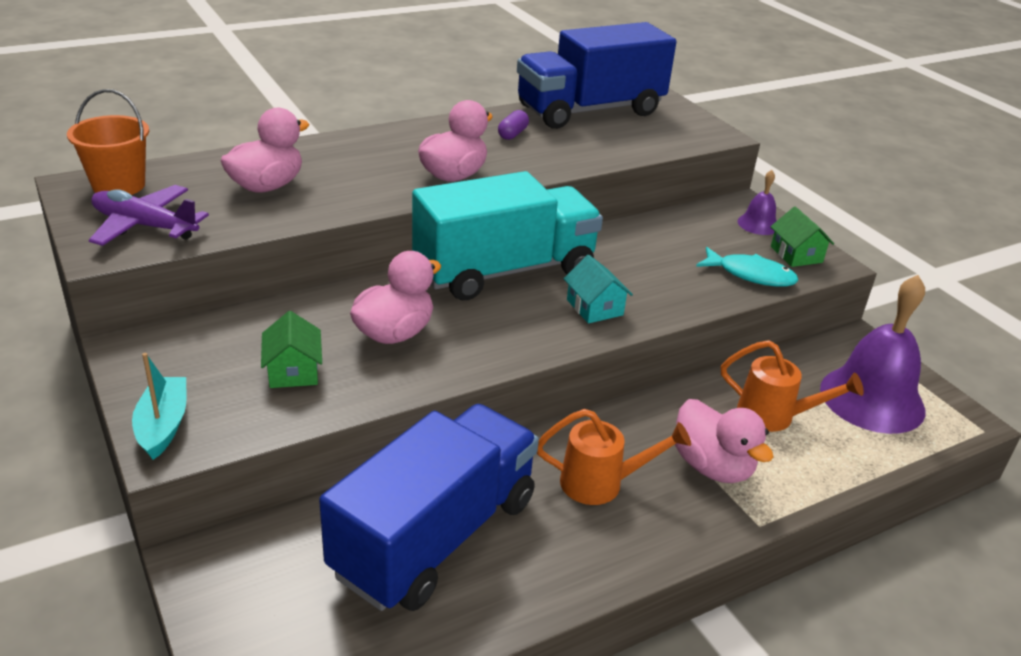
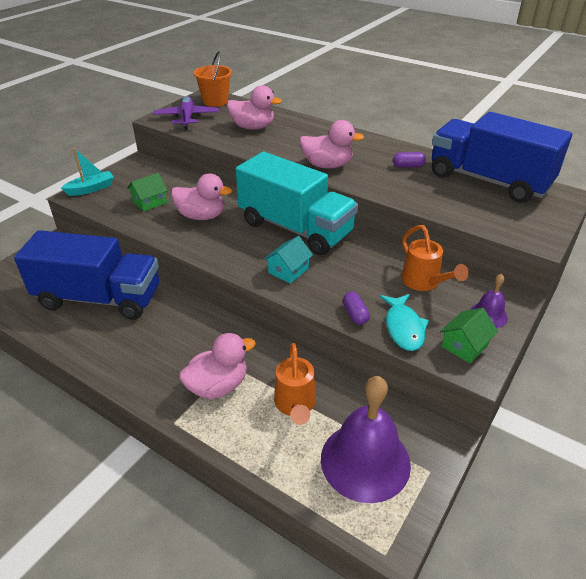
camera: 65 degrees right, 5 degrees up
(601, 483) = (172, 342): orange watering can -> orange watering can (424, 283)
(711, 294) = (355, 314): none -> purple capsule
(712, 466) = (218, 386): pink duck -> pink duck turned 150 degrees counterclockwise

